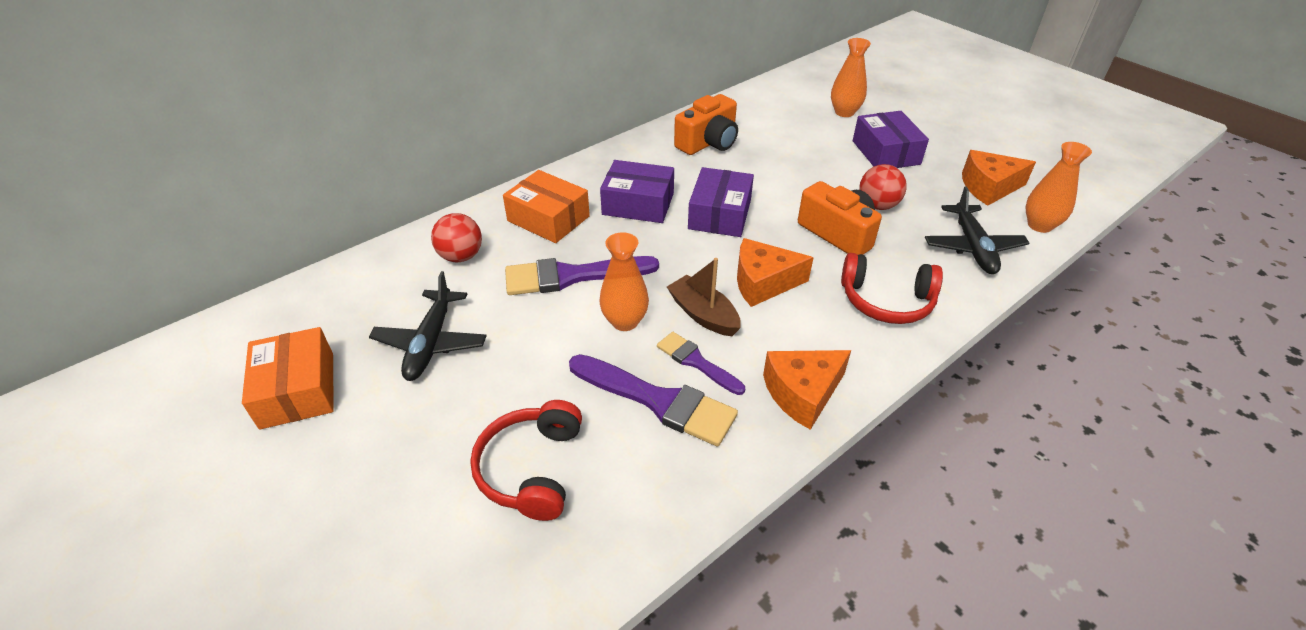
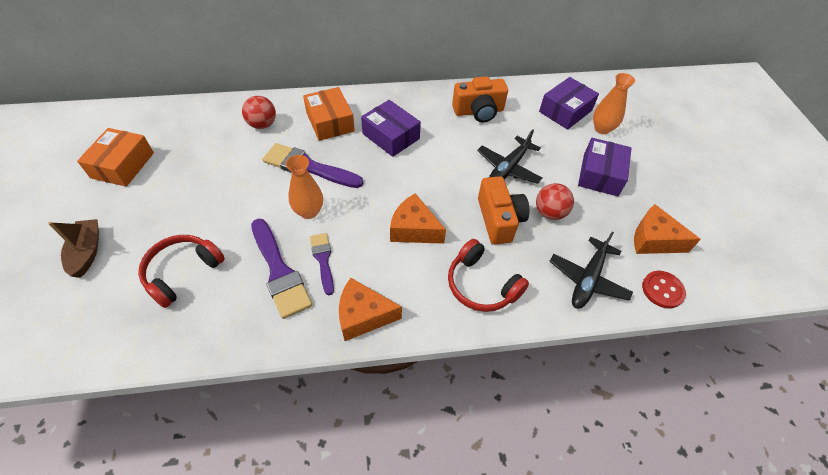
camera: 30 degrees right, 10 degrees up
(431, 343) = (201, 171): black plane -> black plane (508, 168)
(703, 314) = (356, 231): brown boat -> brown boat (87, 252)
(719, 214) = (434, 167): purple box -> purple box (565, 111)
(1039, 225) = (662, 290): orange vase -> red button

